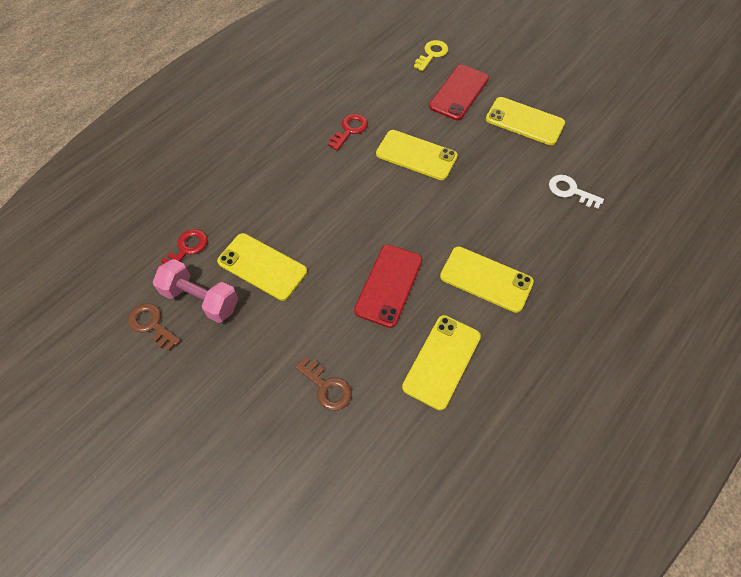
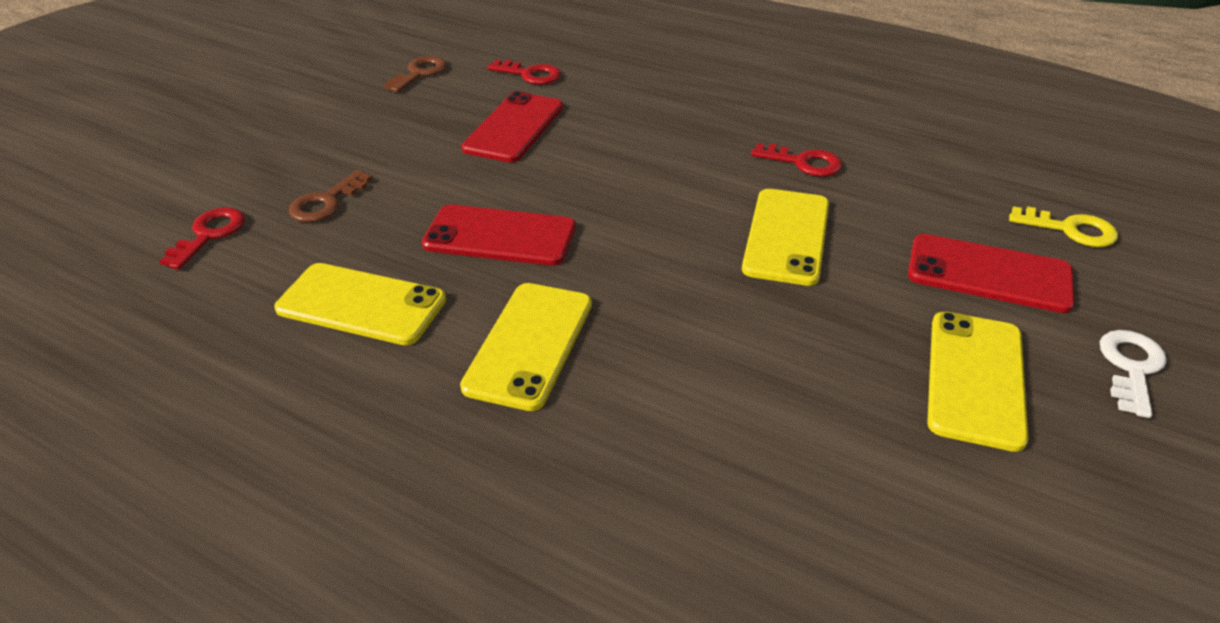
camera: 80 degrees right, 20 degrees down
(201, 299) = (457, 95): pink dumbbell -> none
(262, 266) = (514, 127): yellow phone -> red phone
(349, 465) = (209, 234): none -> red key
(570, 191) = (801, 468): white key -> white key (1131, 367)

